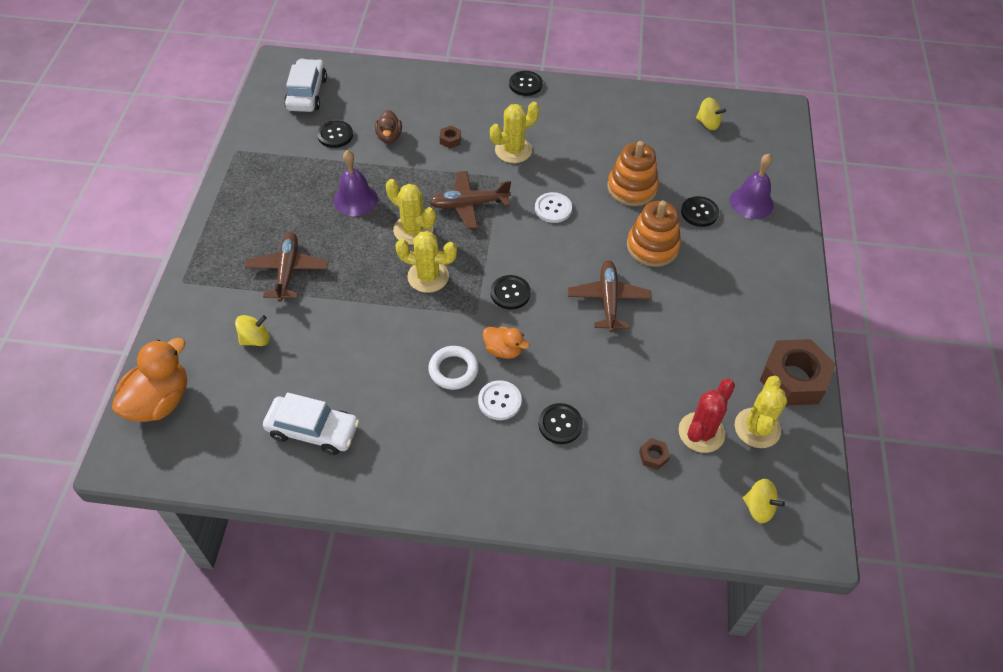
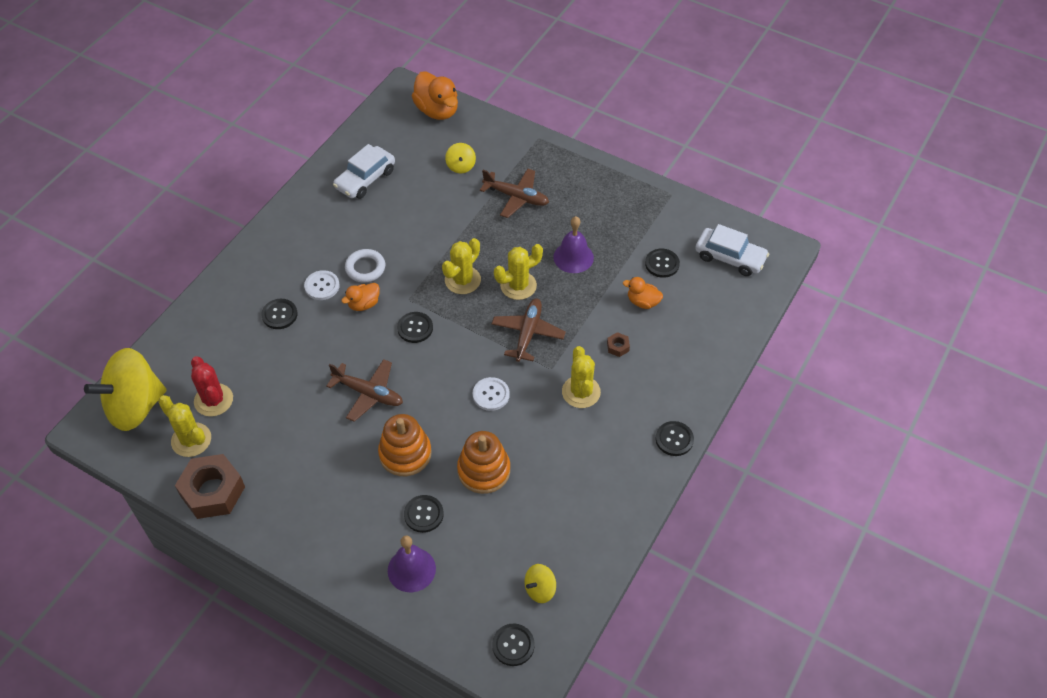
camera: 115 degrees right, 0 degrees up
(389, 137) = (642, 302): brown duck -> orange duck
(653, 456) = (217, 360): brown nut -> none
(758, 508) = (135, 406): yellow spinning top -> yellow spinning top, size x2.32
(761, 125) = (513, 645): none -> black button

